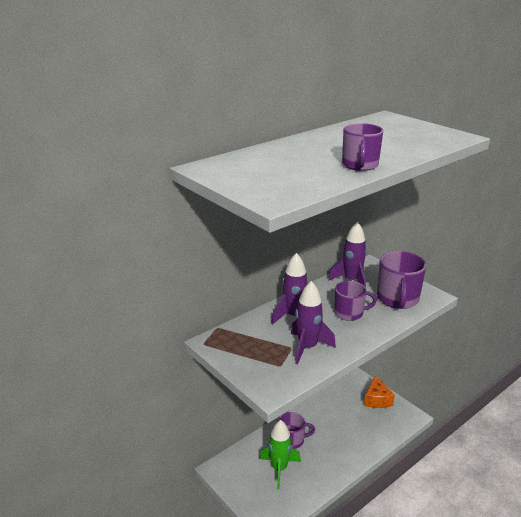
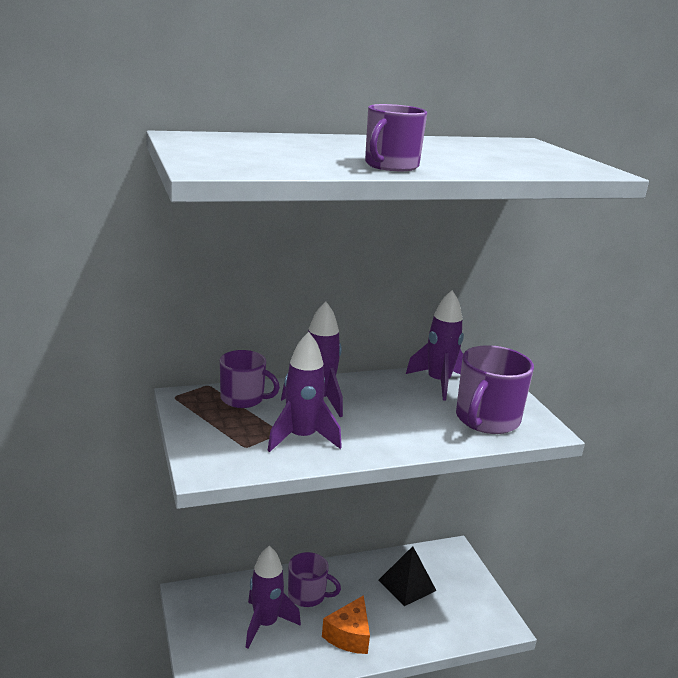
camera: 20 degrees right, 5 degrees down
(279, 469) = (265, 624): green rocket -> purple rocket
(345, 411) = (407, 585): none -> black pyramid
(349, 313) = (399, 416): purple mug -> purple mug (243, 399)
(377, 400) = (464, 586): orange cheese -> orange cheese (349, 636)

